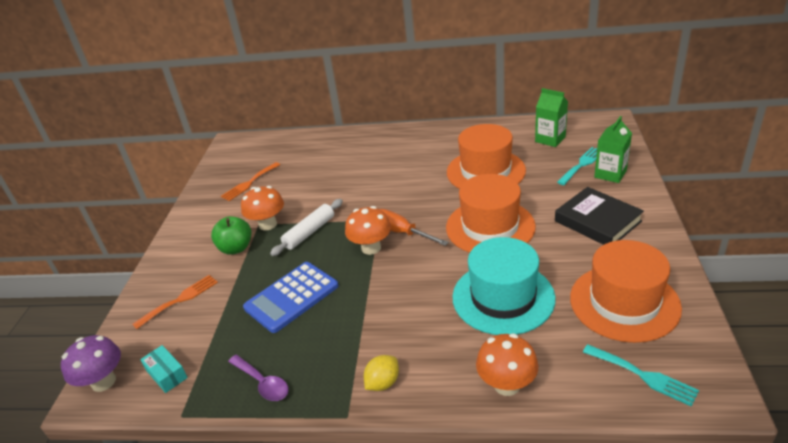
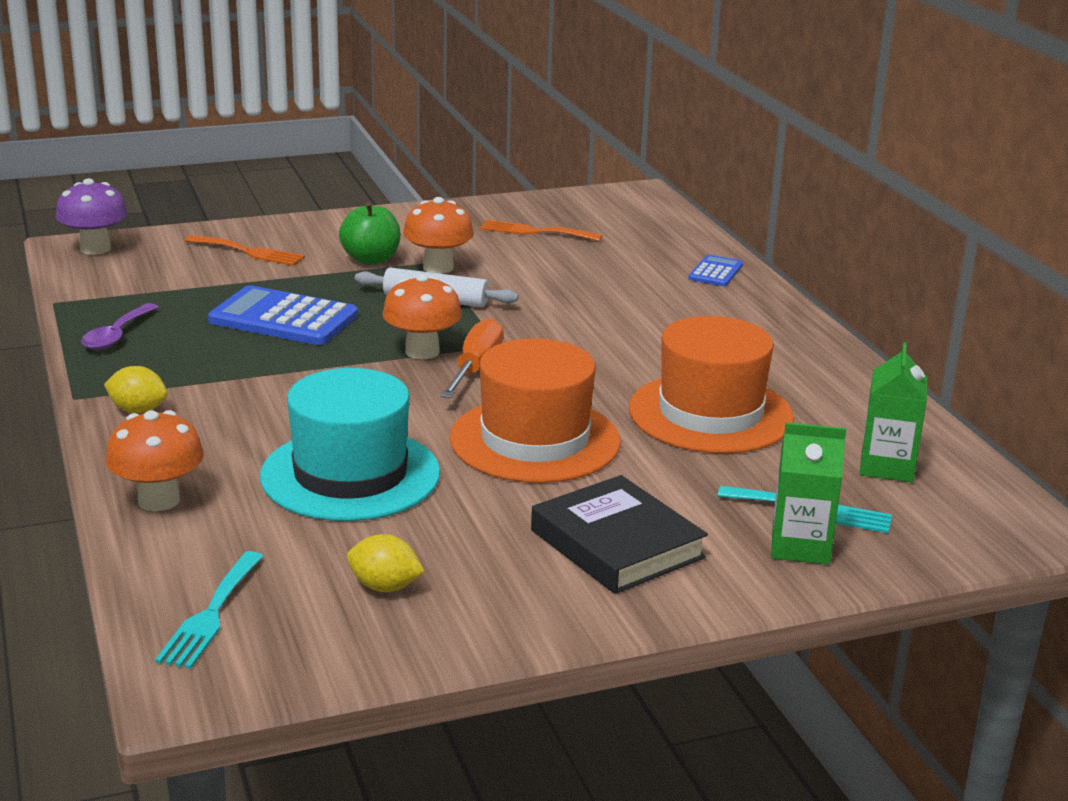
camera: 60 degrees right, 10 degrees down
(166, 374) = (116, 278): turquoise box -> none
(341, 140) = (715, 272): none -> blue calculator
(597, 221) = (617, 544): black book -> black book turned 60 degrees counterclockwise
(624, 302) = (384, 587): orange hat -> yellow lemon

